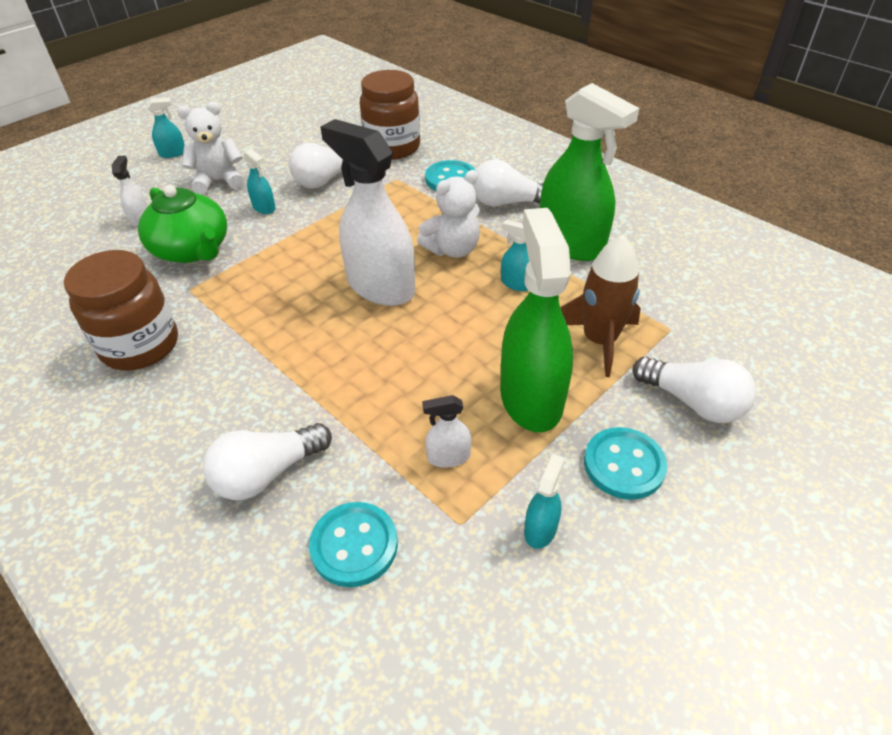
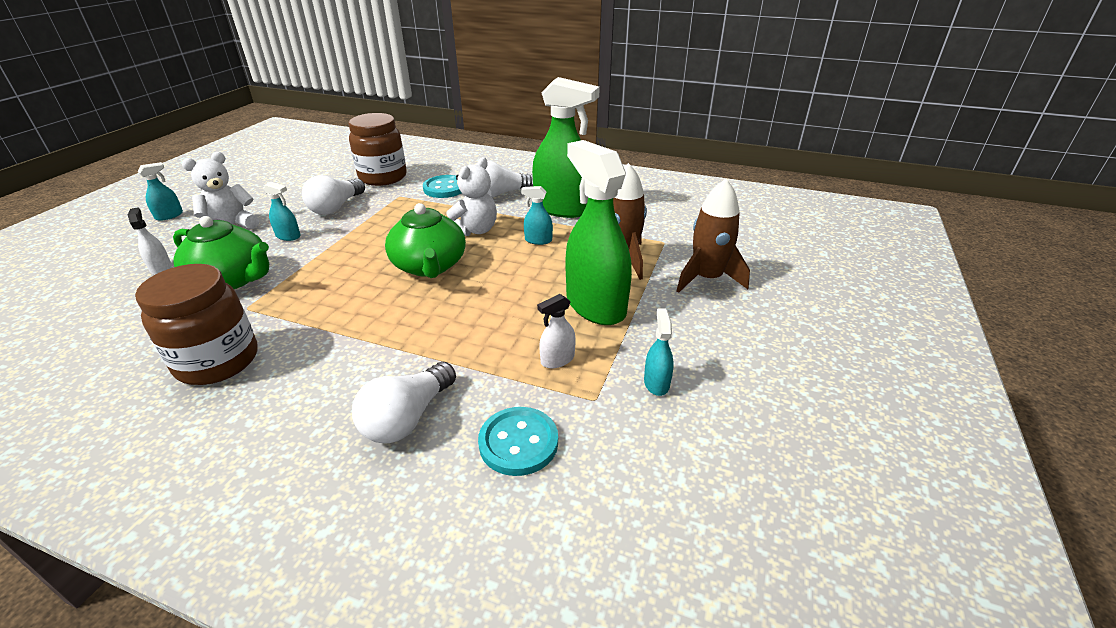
camera: 25 degrees left, 10 degrees down
(380, 286) = (429, 266): white spray bottle -> green teapot
(624, 465) = (687, 327): turquoise button -> none
(693, 402) = (707, 278): white light bulb -> brown rocket

